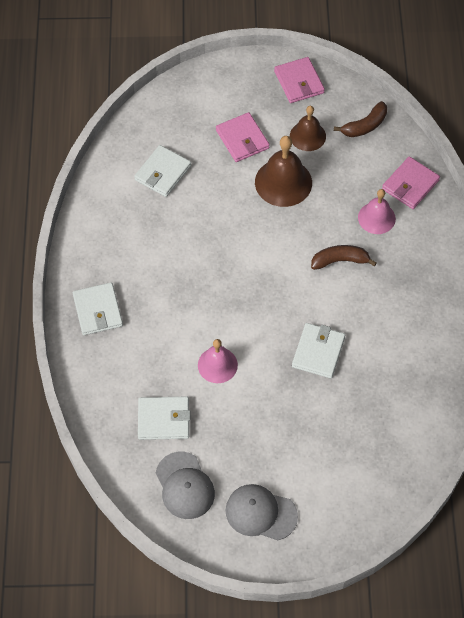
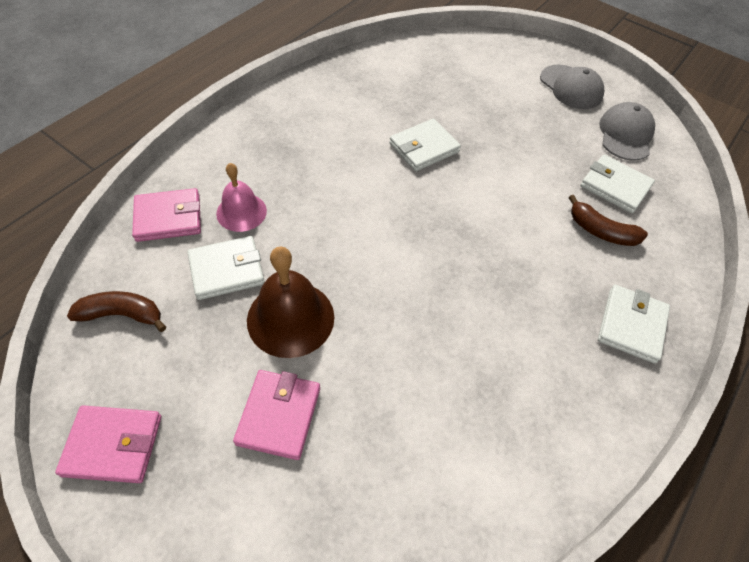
camera: 145 degrees left, 5 degrees down
(163, 173) = (427, 448): white wallet -> white wallet (227, 270)
(217, 365) = (529, 195): pink bell -> none
(299, 82) = (113, 445): pink wallet -> pink wallet turned 75 degrees clockwise
(307, 136) = (198, 354): brown bell -> none
(340, 260) = (323, 200): brown banana -> brown banana (601, 231)

